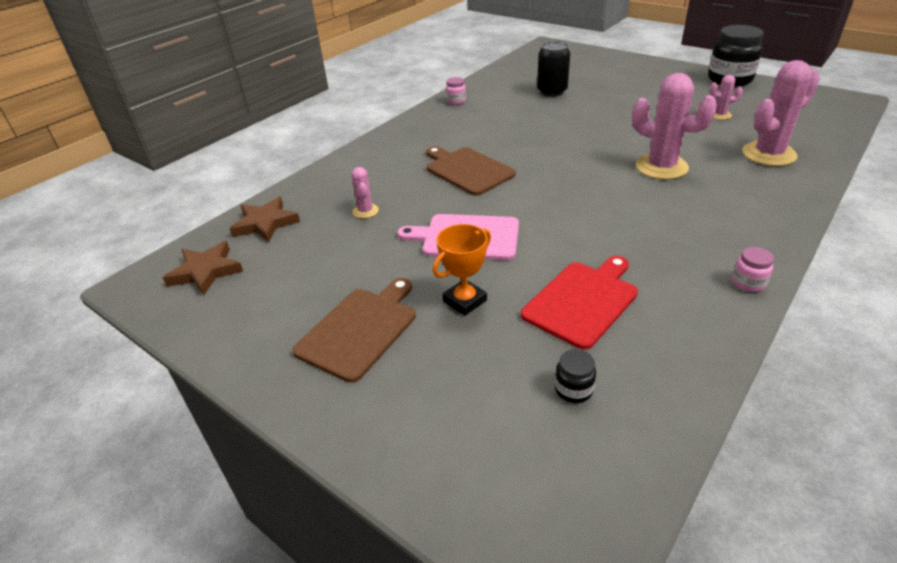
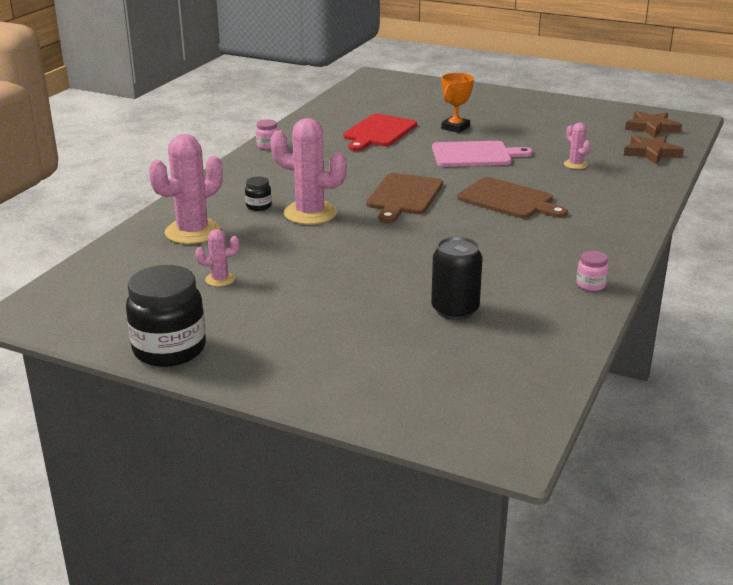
camera: 165 degrees right, 10 degrees down
(360, 330) = (512, 114): brown cutting board -> brown cutting board (404, 196)
(573, 389) = (379, 106): black jar -> black jar (258, 206)

